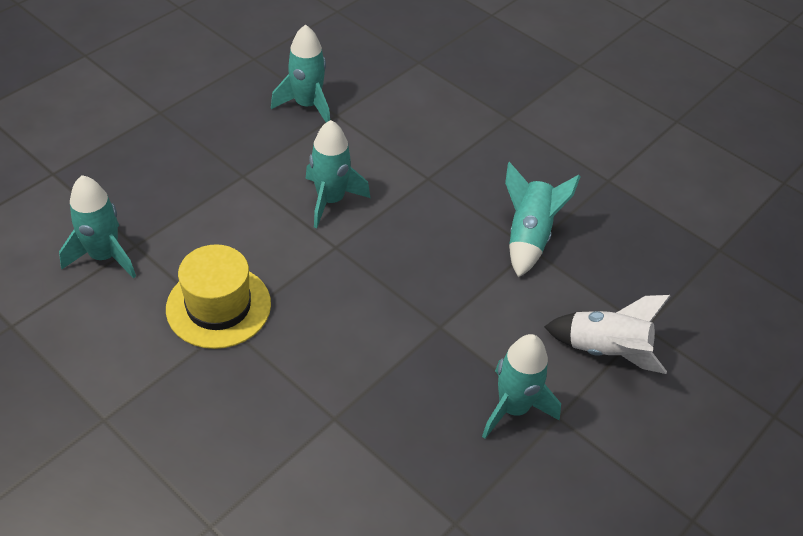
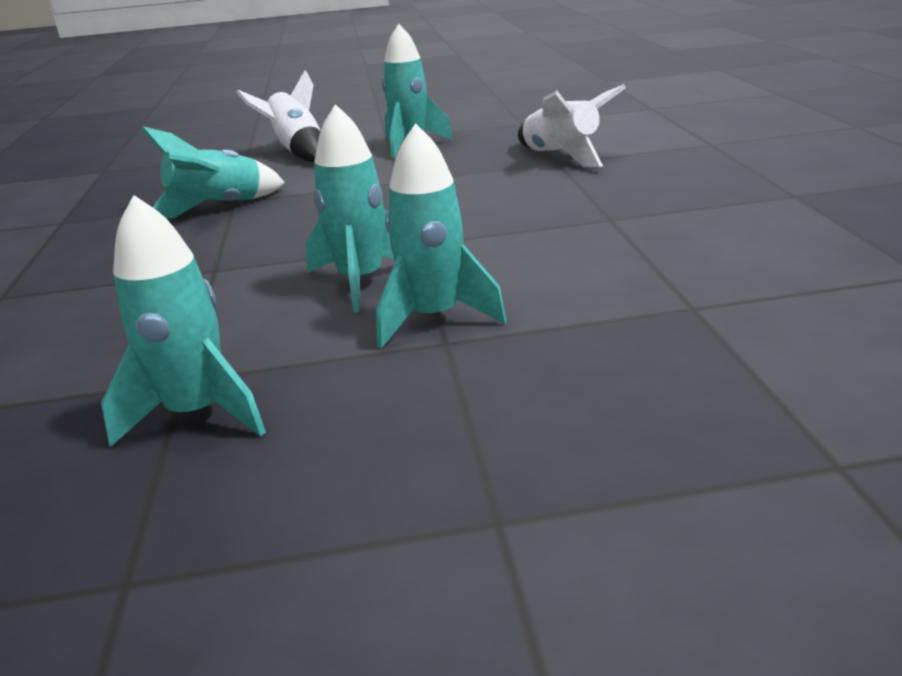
camera: 135 degrees left, 20 degrees down
(104, 256) = (751, 307): turquoise rocket -> turquoise rocket (434, 318)
(218, 306) = (610, 232): yellow hat -> none
(340, 434) = (561, 156): none -> white rocket

